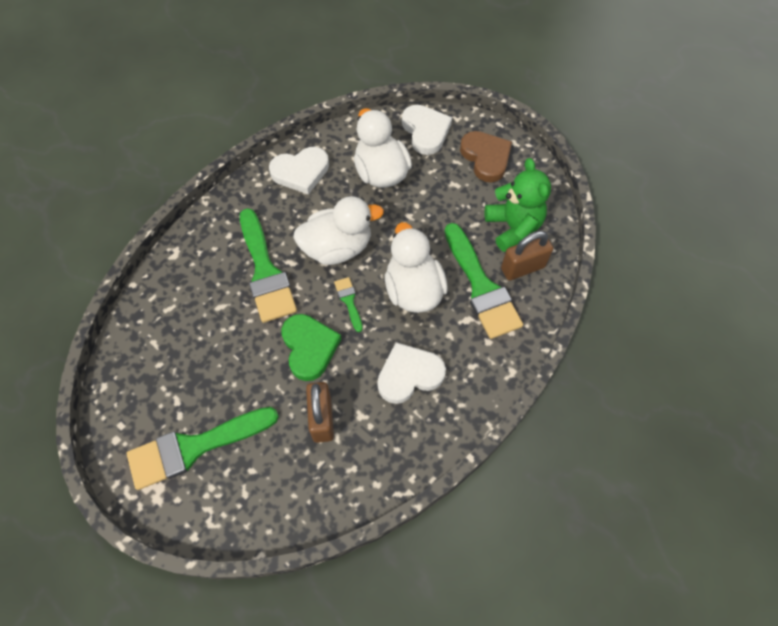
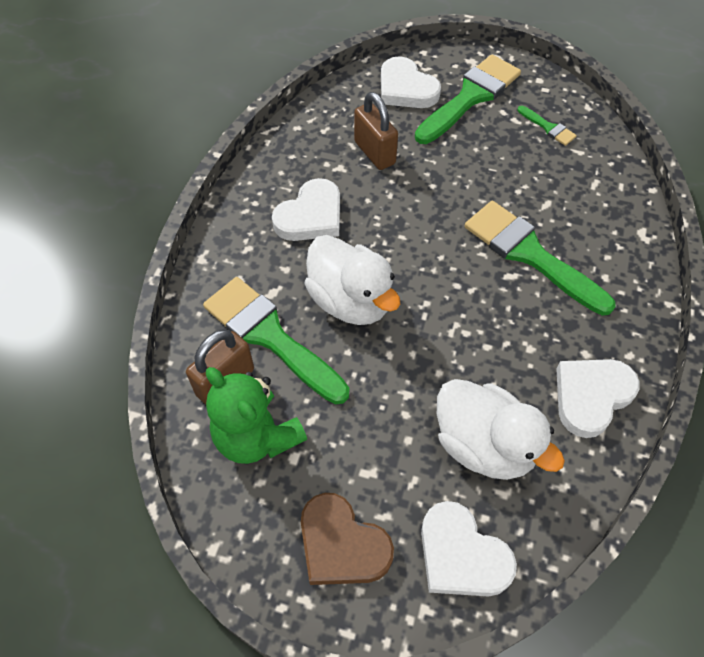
camera: 155 degrees right, 5 degrees down
(246, 488) = (406, 89): none -> white heart
(309, 347) = (427, 202): green heart -> none
(337, 247) = (470, 313): white duck -> none
(349, 301) = (416, 260): green brush -> green brush (548, 127)

